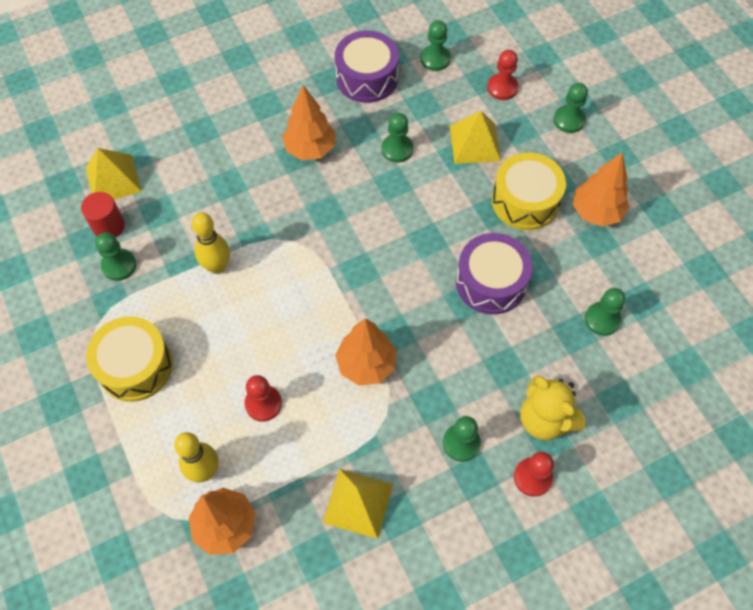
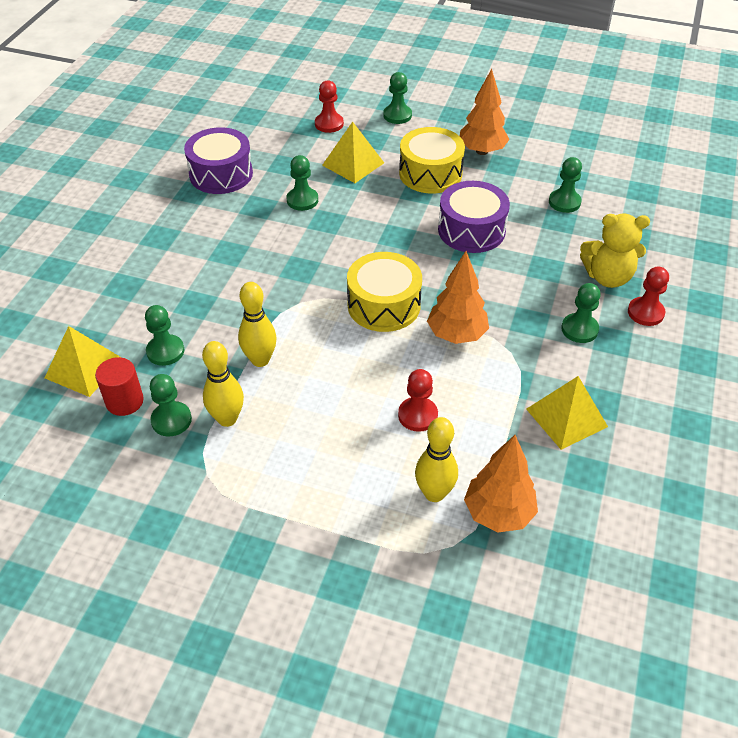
camera: 45 degrees left, 15 degrees down
(135, 366) = (281, 474): yellow drum -> yellow drum (384, 305)
(150, 295) = (227, 419): none -> yellow bowling pin
(310, 149) = (234, 240): orange tree -> none
(435, 59) = (258, 135): green pawn -> green pawn (165, 351)

